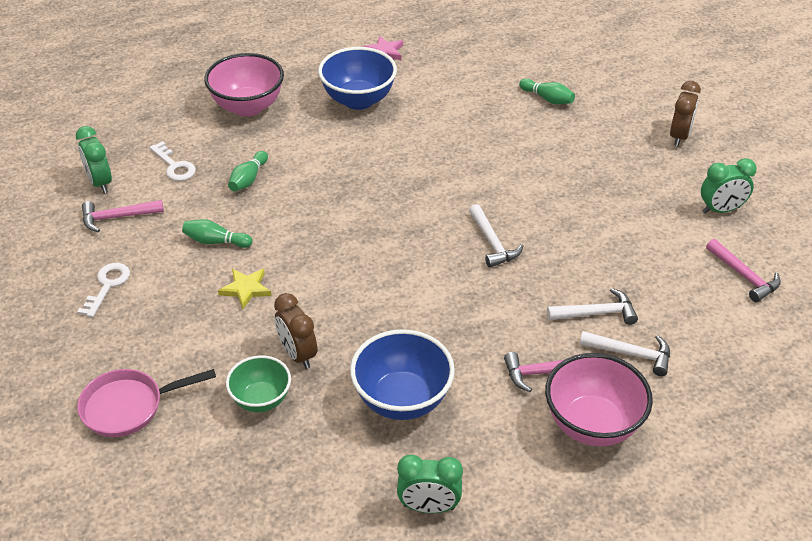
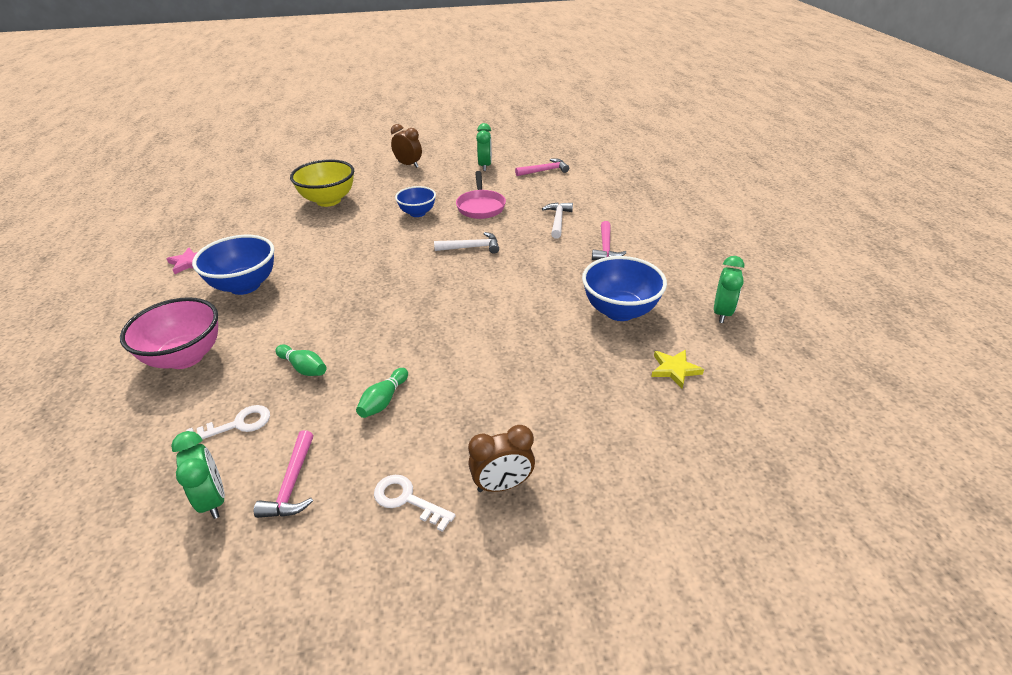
camera: 75 degrees left, 5 degrees down
(100, 183) = (213, 499): green clock -> green clock turned 105 degrees counterclockwise
(128, 407) = (598, 489): pink pan -> pink pan (481, 206)
(246, 289) = (463, 385): yellow star -> yellow star (674, 369)
(261, 399) = (605, 388): green bowl -> none
(298, 354) = (557, 360): brown clock -> brown clock (502, 485)
(547, 99) = (328, 200): green bowling pin -> yellow bowl
(553, 178) = (417, 213): none -> blue bowl
(592, 425) = (653, 239): pink bowl -> none
(631, 354) = (597, 215): white hammer -> none

